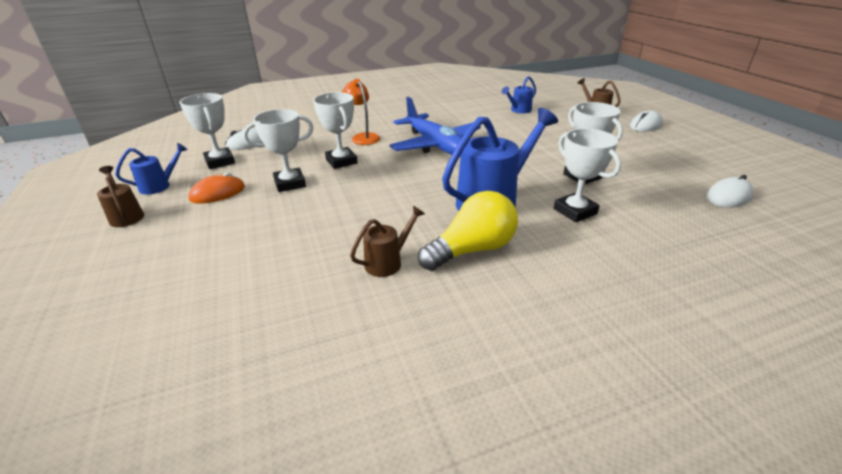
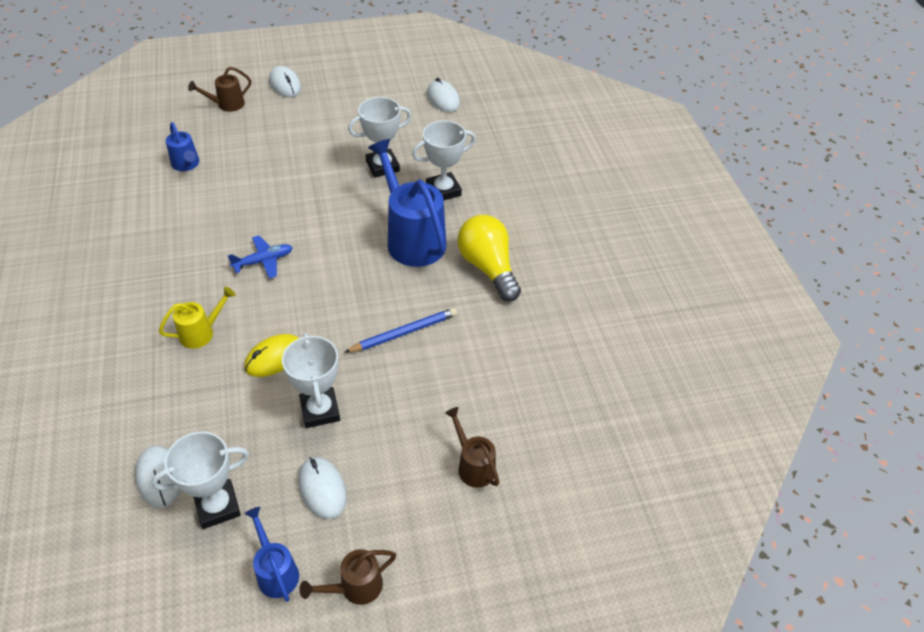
camera: 85 degrees left, 15 degrees up
(218, 193) = (322, 489): orange mouse -> white mouse
(341, 161) = (274, 357): white trophy -> yellow mouse
(363, 137) = (202, 332): orange lamp -> yellow watering can
(371, 209) = (404, 333): none -> blue pencil
(388, 262) = (496, 325): brown watering can -> brown watering can (473, 465)
(436, 145) = (264, 261): blue plane -> blue plane, size x0.47

